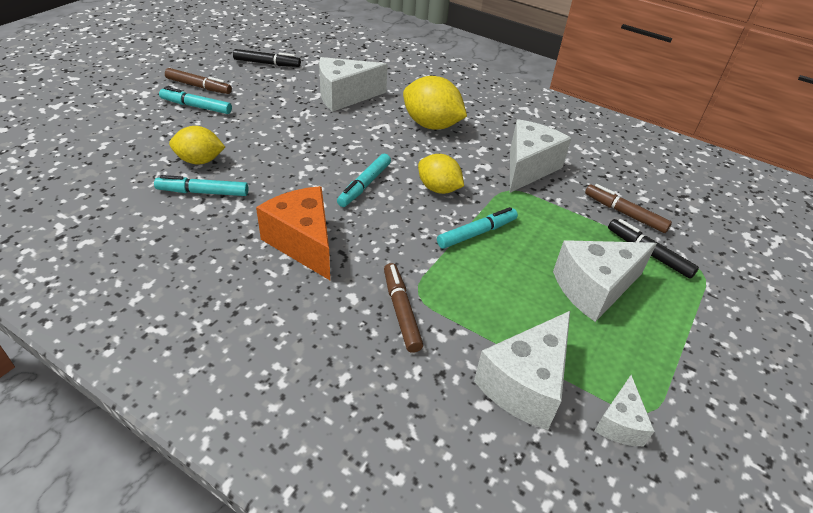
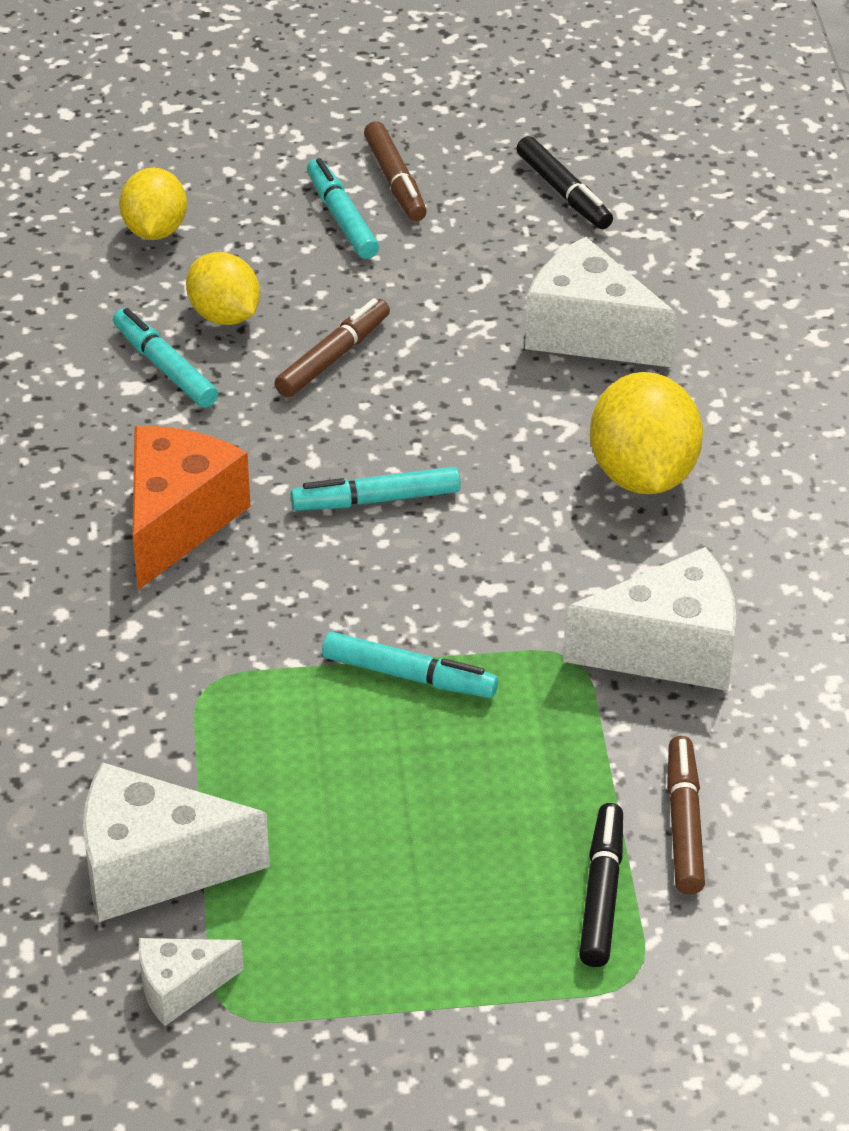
camera: 55 degrees right, 0 degrees up
(401, 311) = (155, 687): brown marker -> brown marker (333, 357)
(438, 189) = (468, 579): yellow lemon -> yellow lemon (155, 231)
(594, 288) = (430, 861): white cheese -> none

